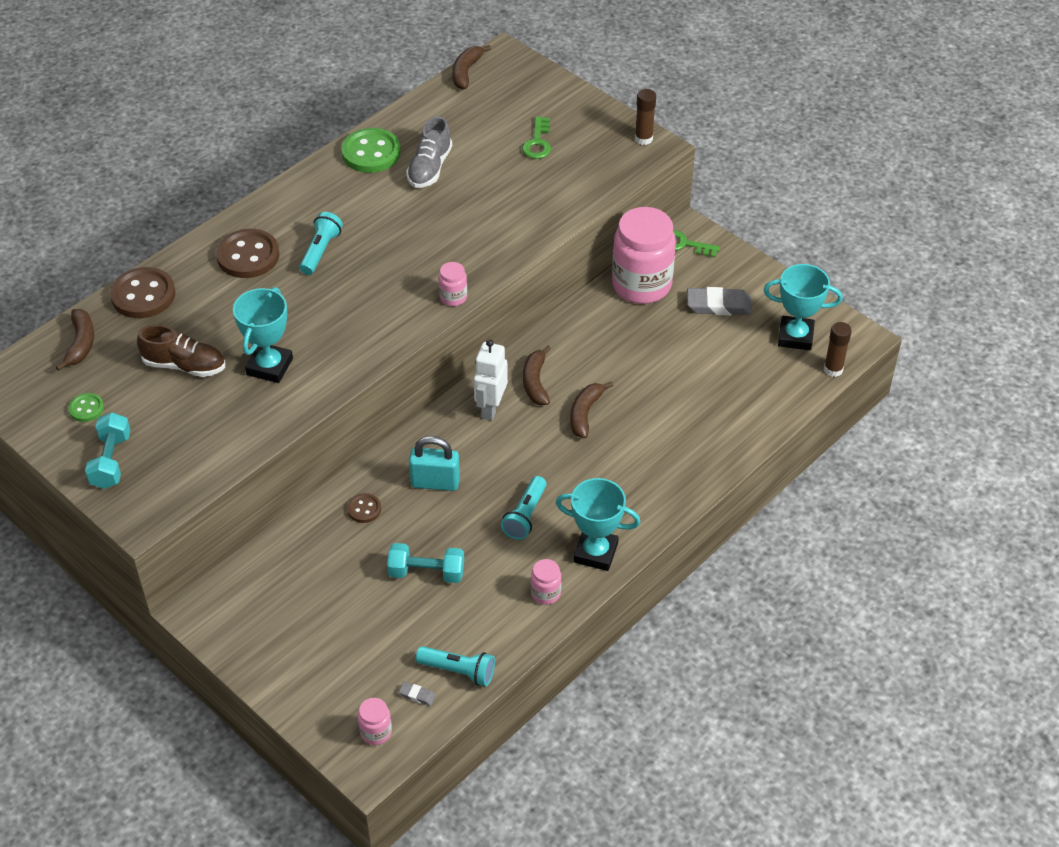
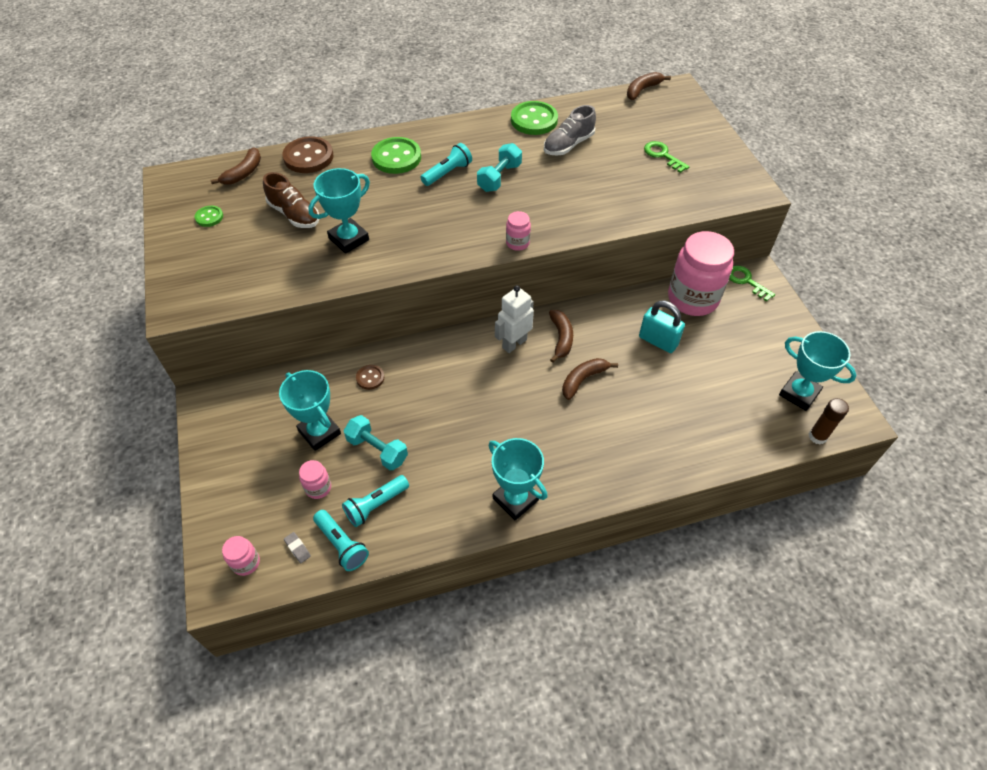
camera: 30 degrees right, 5 degrees up
(111, 461) = (192, 260): turquoise dumbbell -> turquoise dumbbell (499, 177)
(248, 256) = (396, 157): brown button -> green button
(353, 585) = (319, 432): none -> turquoise trophy
(435, 482) = (434, 381): turquoise padlock -> turquoise padlock (658, 341)
(525, 516) = (481, 440): turquoise flashlight -> turquoise flashlight (375, 505)
(535, 382) = (561, 338): brown banana -> brown banana turned 150 degrees clockwise
(537, 142) = (663, 155): green key -> green key turned 105 degrees clockwise
(545, 593) = (453, 514): pink jar -> pink jar (318, 488)
(643, 139) = (750, 182): brown glue stick -> none
(718, 305) = (746, 340): grey eraser -> none

